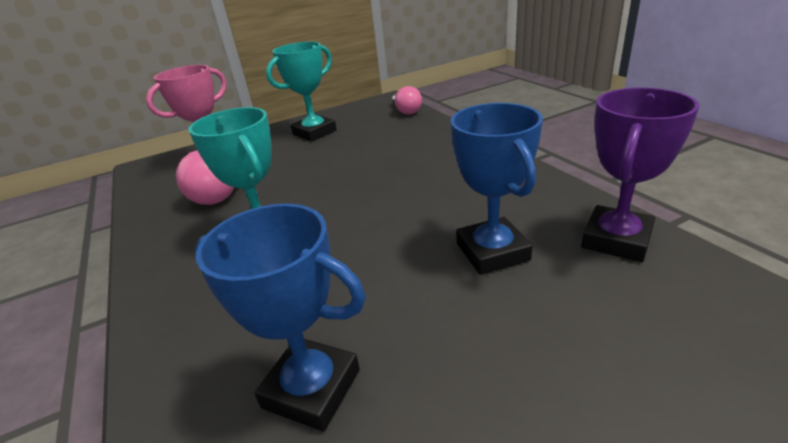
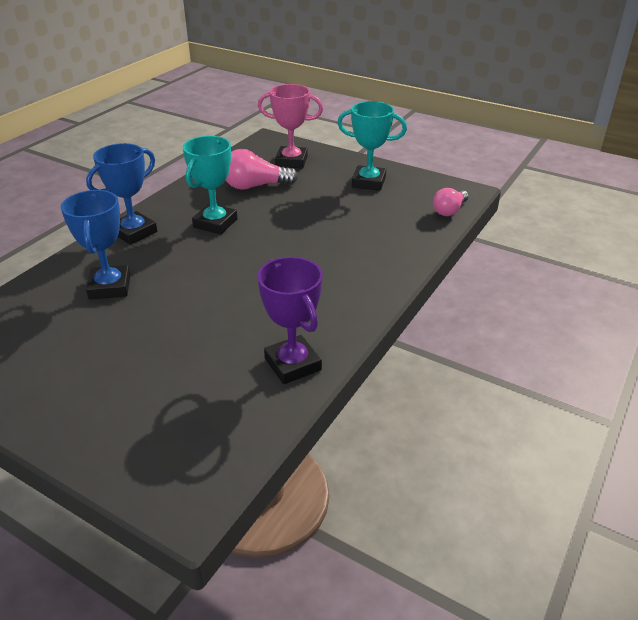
camera: 55 degrees right, 5 degrees up
(492, 252) = (248, 313): blue trophy -> blue trophy (134, 232)
(616, 239) = (293, 364): purple trophy -> purple trophy turned 60 degrees clockwise

